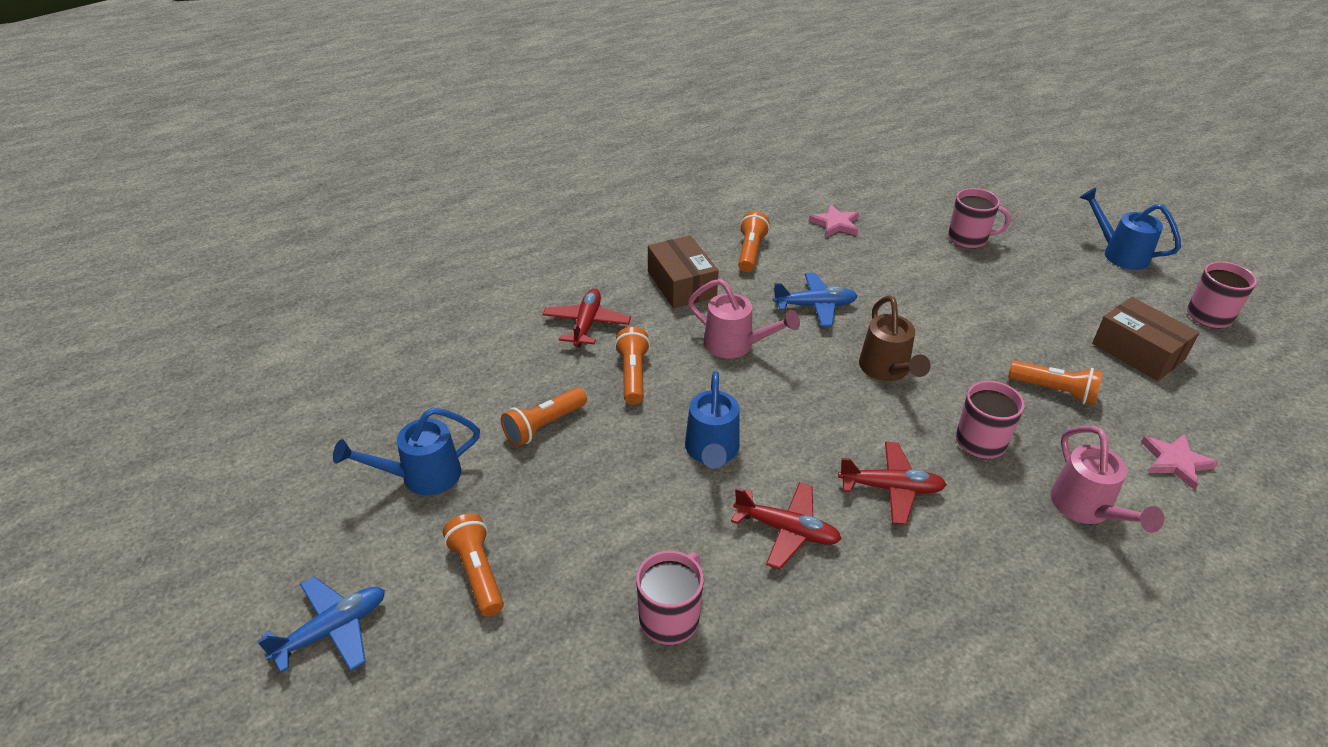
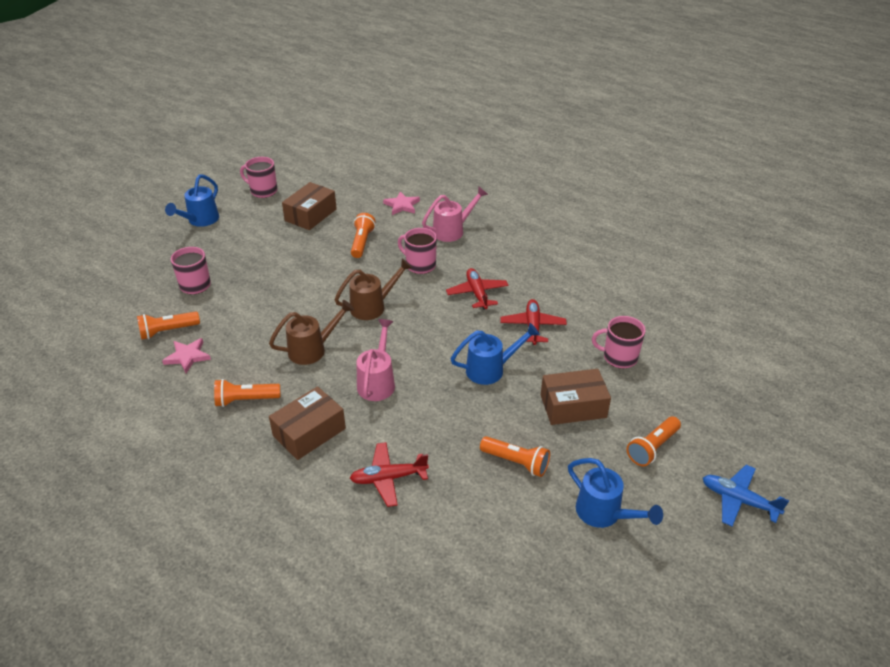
camera: 110 degrees left, 0 degrees up
(600, 515) = (573, 406): none -> brown box
(633, 375) = (437, 429): orange flashlight -> orange flashlight (167, 331)
(815, 306) = (312, 349): blue plane -> brown watering can

